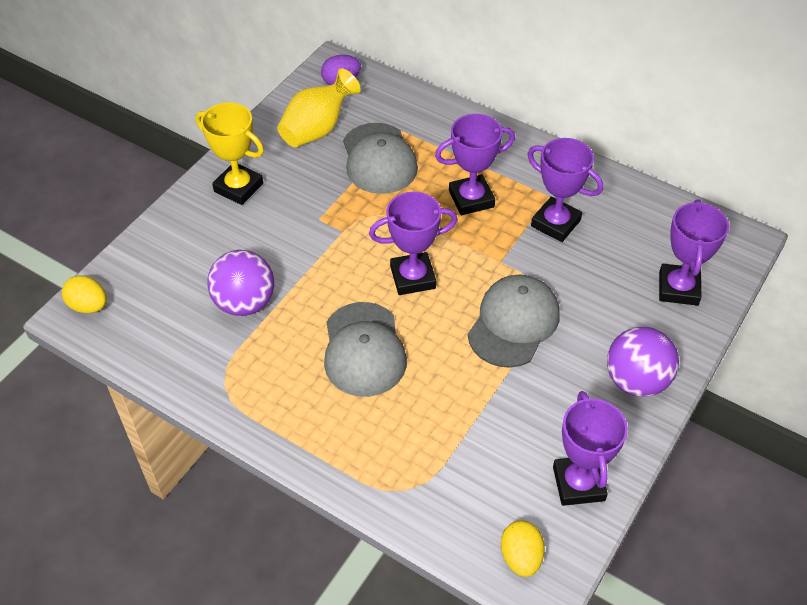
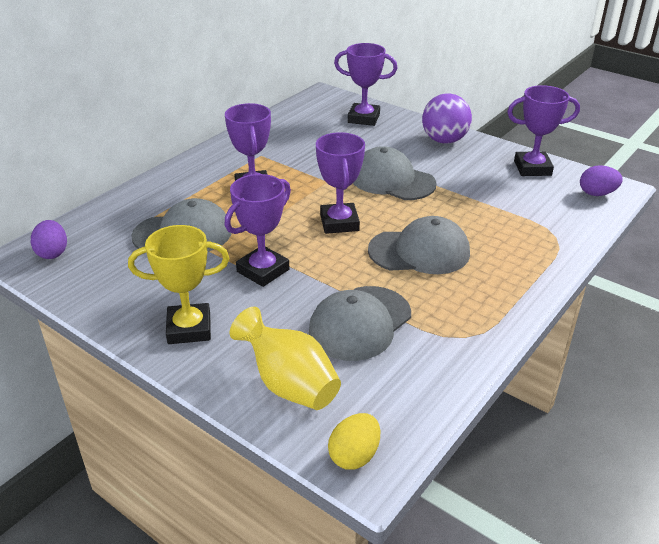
camera: 85 degrees left, 15 degrees down
(238, 187) = (189, 328): yellow trophy -> yellow trophy turned 45 degrees clockwise
(245, 303) = (360, 323): purple ball -> grey cap
(317, 129) = (120, 270): yellow vase -> yellow vase (289, 384)
(521, 557) = (597, 194): yellow egg -> purple egg
(555, 223) = (291, 155): purple trophy -> purple trophy (263, 270)

